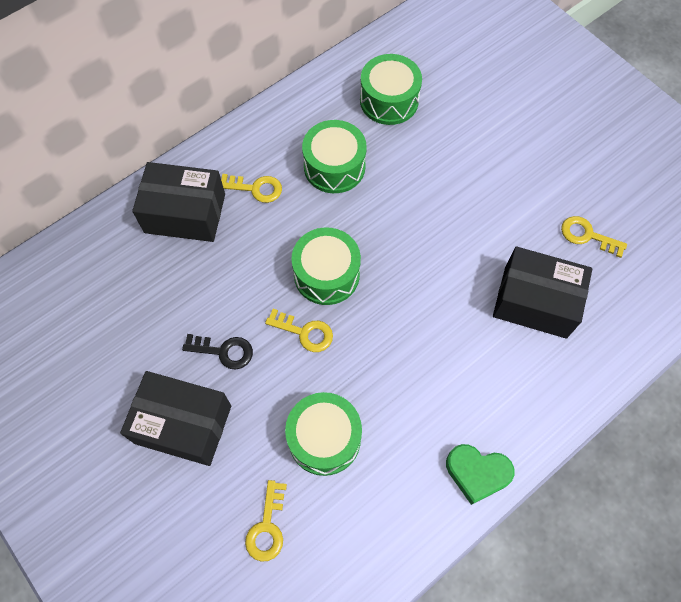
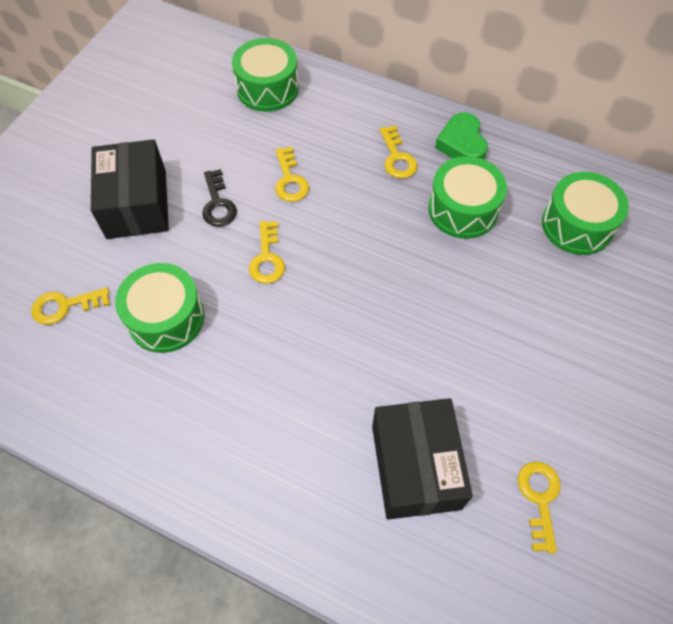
camera: 65 degrees right, 5 degrees down
(185, 213) = (339, 118): black box -> none
(231, 281) = (290, 180): none -> yellow key
(326, 274) = (338, 251): green drum -> green drum (267, 88)
(477, 473) = (183, 475): green heart -> green heart (462, 144)

